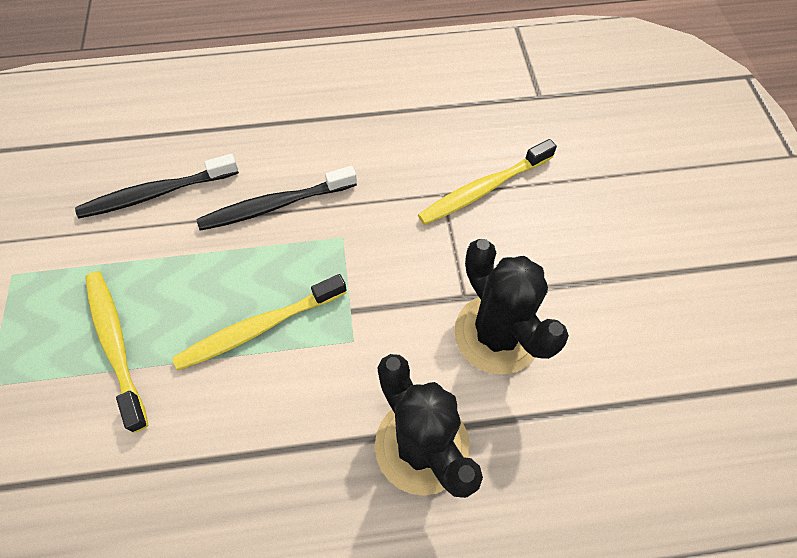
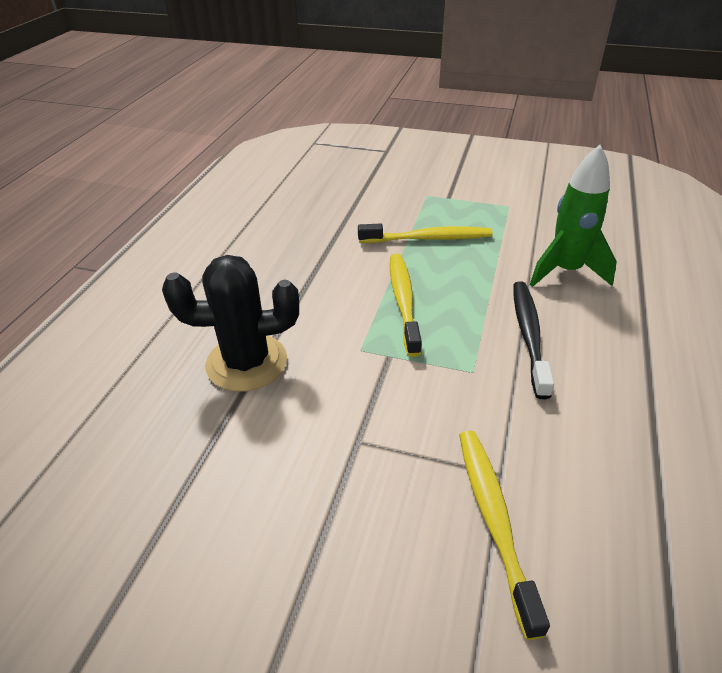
camera: 115 degrees right, 20 degrees down
(156, 193) = (565, 271): black toothbrush -> green rocket
(497, 334) = (303, 451): black cactus -> none

